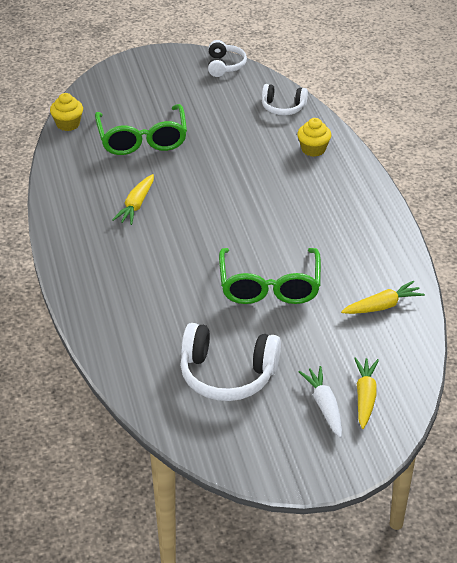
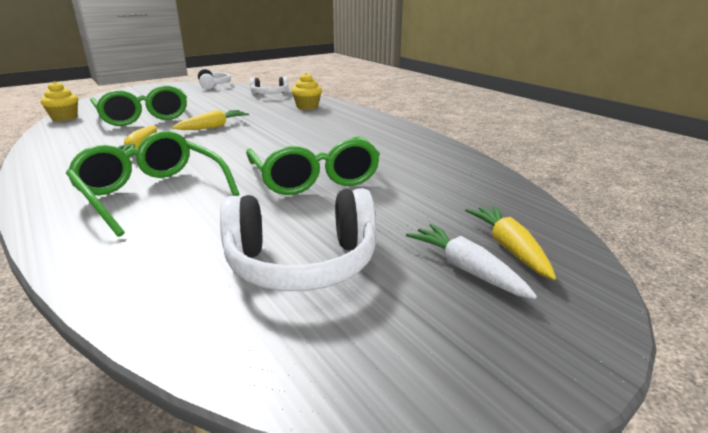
camera: 20 degrees left, 15 degrees down
(143, 277) = (152, 194): none -> green glasses
(382, 306) = (448, 173): yellow carrot -> yellow carrot (213, 127)

